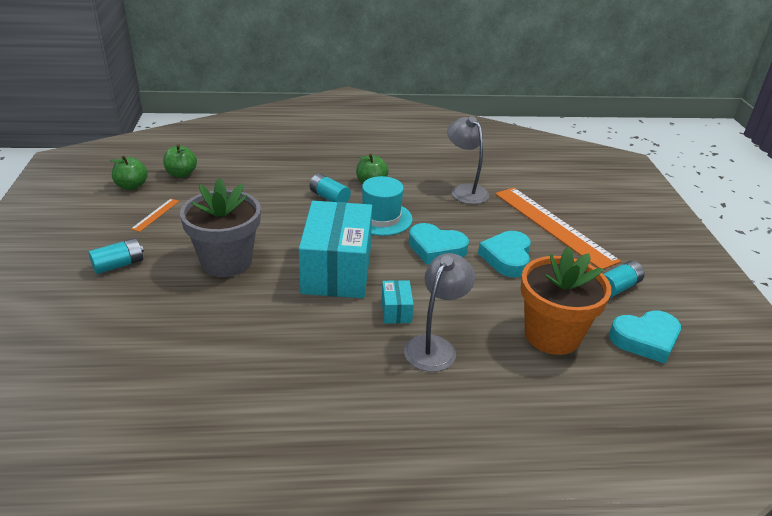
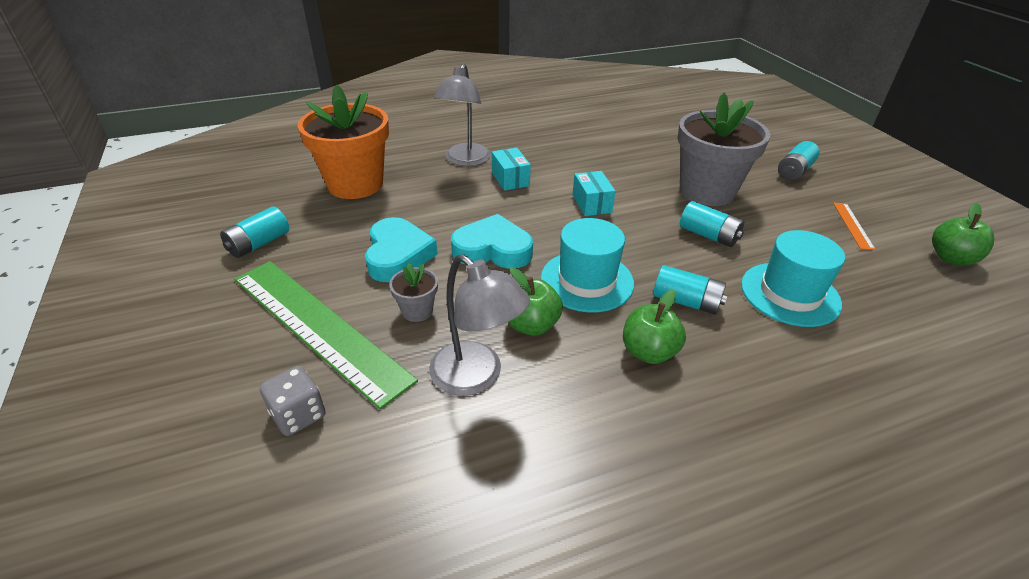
camera: 165 degrees right, 5 degrees up
(181, 174) = (935, 295): green apple -> green apple (531, 325)
(263, 190) = (790, 294): none -> turquoise hat
(270, 228) = (708, 235): none -> turquoise battery
(337, 270) = (591, 204): turquoise box -> turquoise box, size x0.42
(494, 223) = (417, 311): none -> grey flower pot
(552, 194) = (298, 415): none -> grey dice
(553, 226) = (318, 326): orange ruler -> green ruler
(645, 340) = (258, 195): turquoise heart -> none

